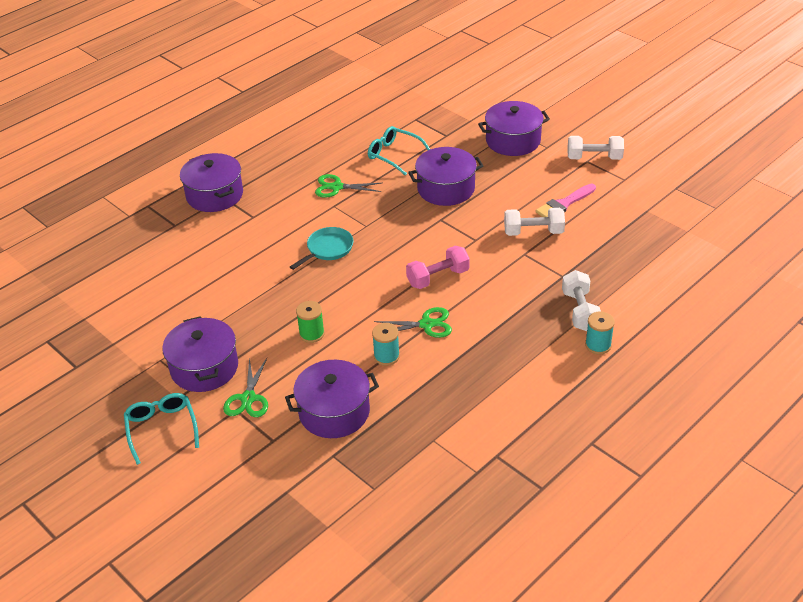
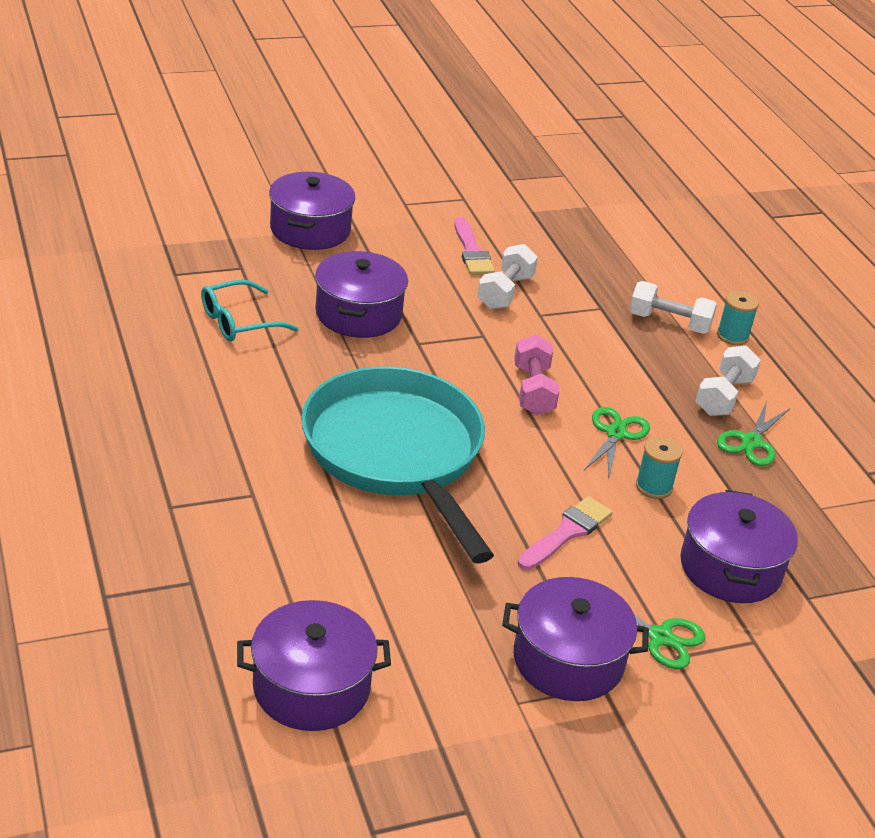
camera: 70 degrees left, 5 degrees down
(162, 428) = (672, 747): turquoise glasses -> none
(215, 195) = (155, 513): purple pot -> purple pot (311, 687)
(312, 334) = (566, 533): green spool -> pink brush
(328, 249) = (397, 454): turquoise pan -> turquoise pan, size x2.46
(337, 187) = (261, 394): green scissors -> green scissors (751, 442)
(594, 158) = (404, 197): white dumbbell -> white dumbbell (723, 396)

